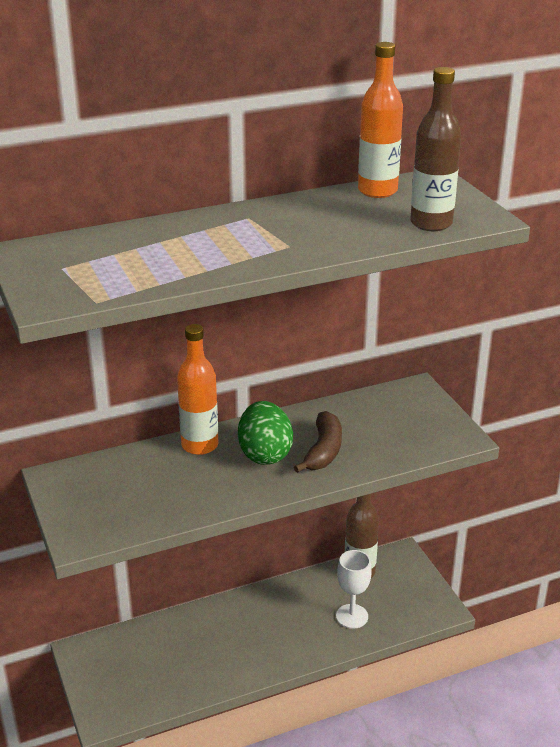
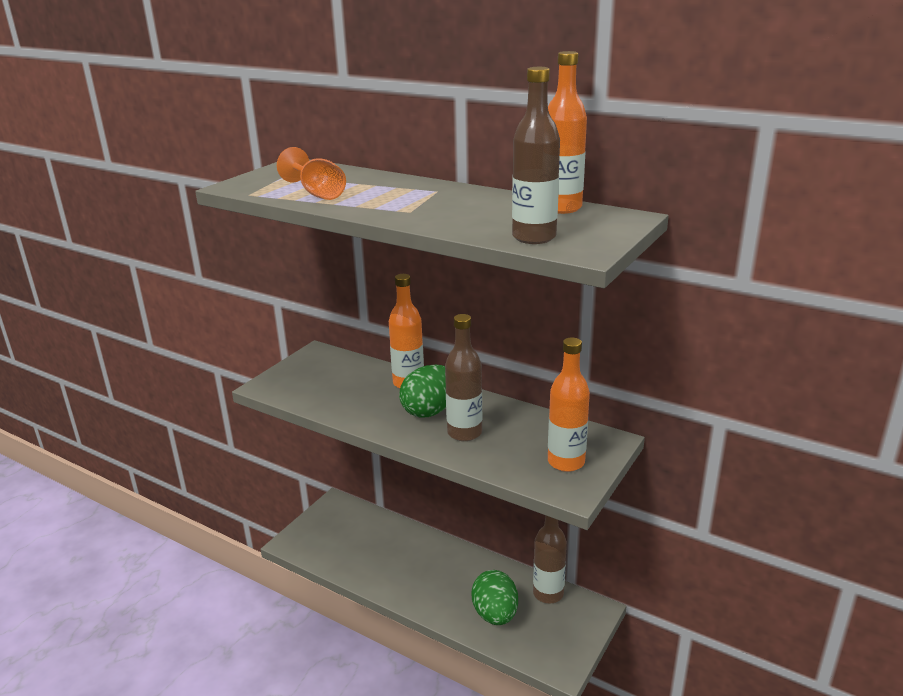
camera: 55 degrees right, 5 degrees down
(160, 268) = (317, 193): none -> orange goblet
(323, 451) = (464, 433): brown banana -> brown bottle
(352, 616) = (495, 614): white goblet -> green egg
(422, 422) = (566, 462): none -> orange bottle

